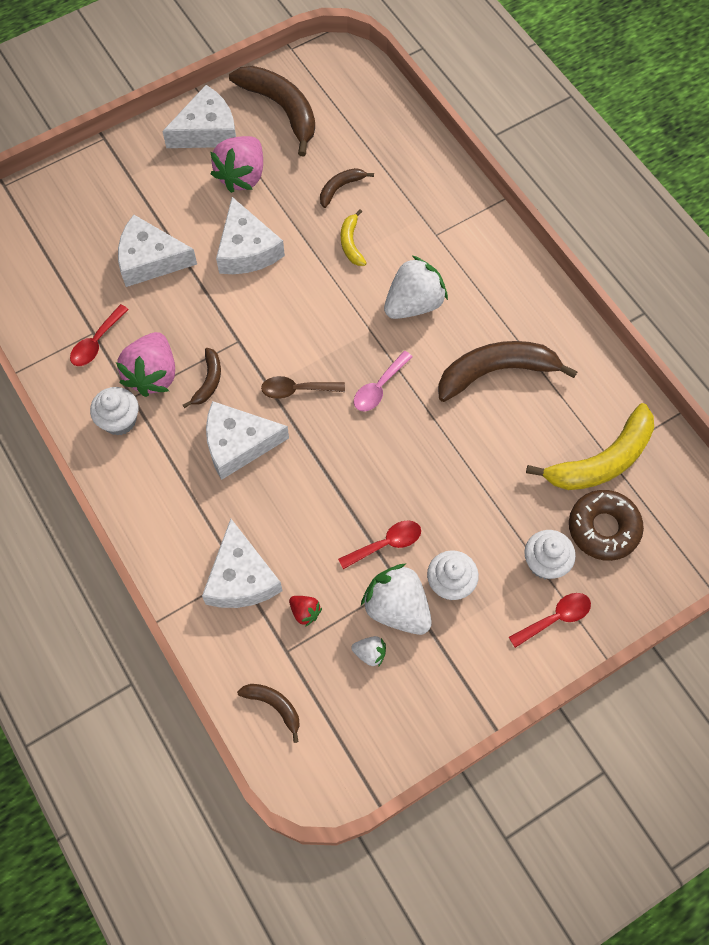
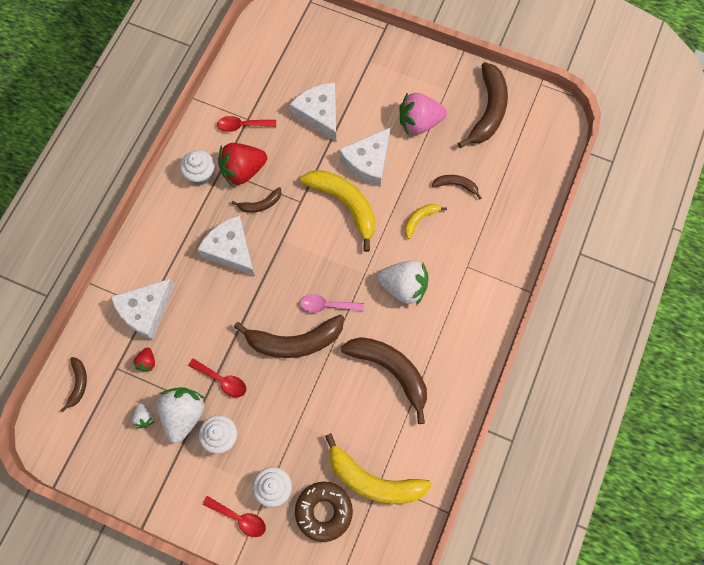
camera: 55 degrees right, 5 degrees up
(153, 375) = (243, 171): pink strawberry -> red strawberry
(207, 131) = (436, 80): white cheese -> none
(277, 300) = (345, 204): none -> yellow banana
(297, 390) = (291, 258): brown spoon -> none
(395, 444) = (294, 341): none -> brown banana

